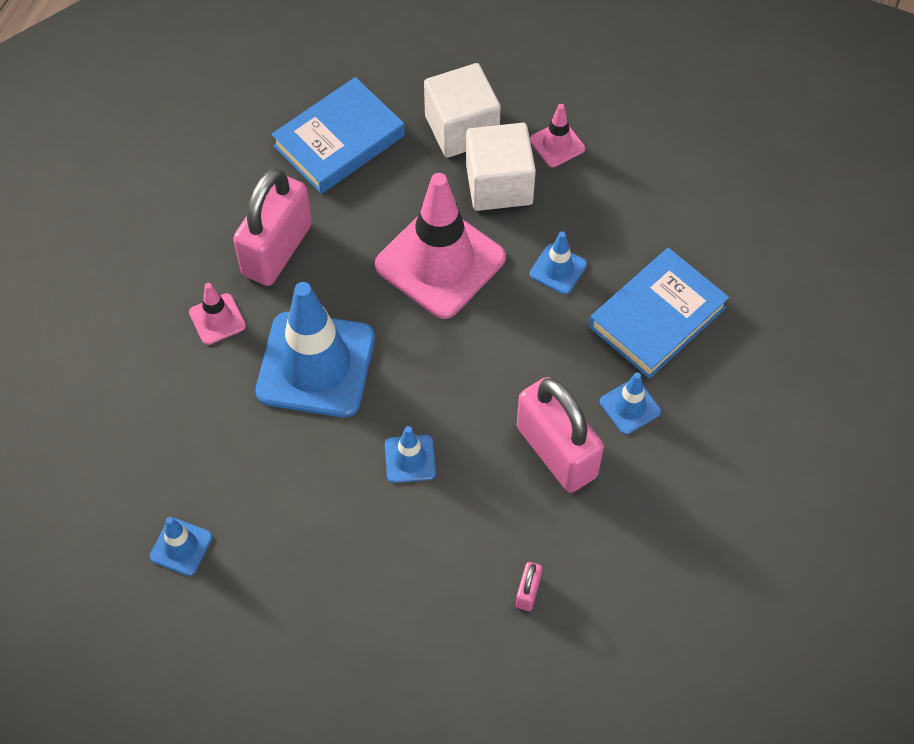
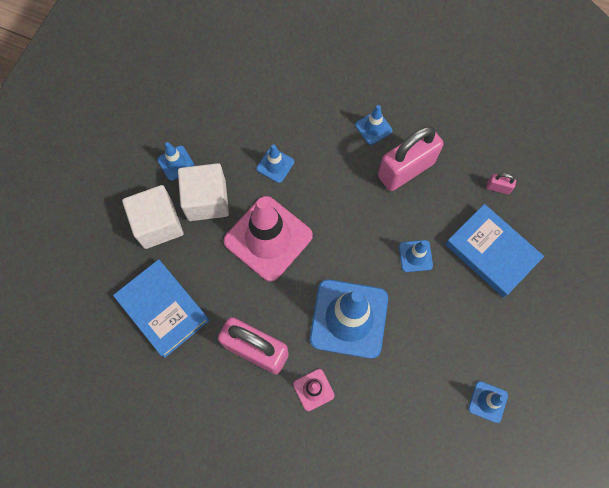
camera: 90 degrees left, 10 degrees up
(557, 144) = (176, 163): pink traffic cone -> blue traffic cone
(657, 317) = (311, 110): blue book -> blue book (491, 252)

